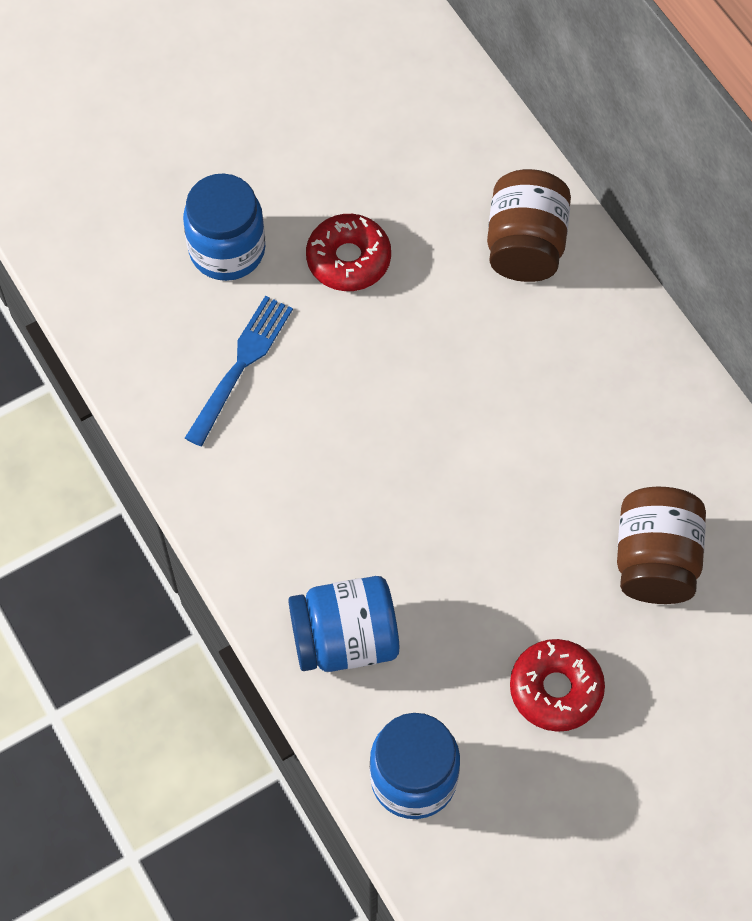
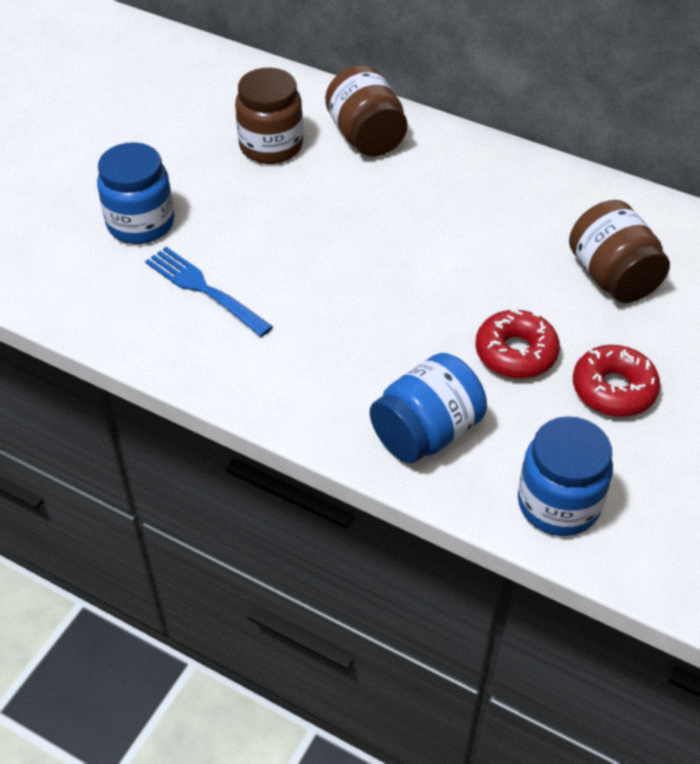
camera: 30 degrees left, 15 degrees down
(241, 365) = (204, 289): blue fork -> blue fork turned 45 degrees counterclockwise
(348, 259) = (241, 193): red donut -> red donut (515, 353)
(417, 209) = (271, 146): none -> brown jar

